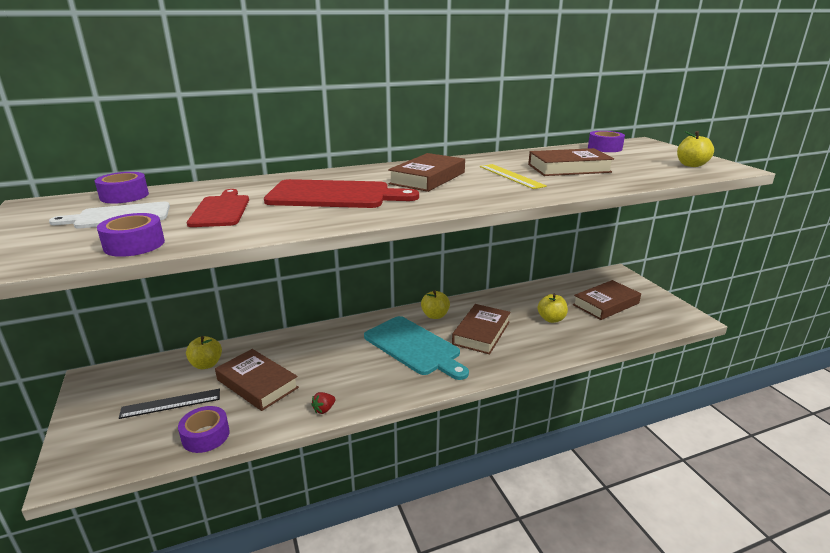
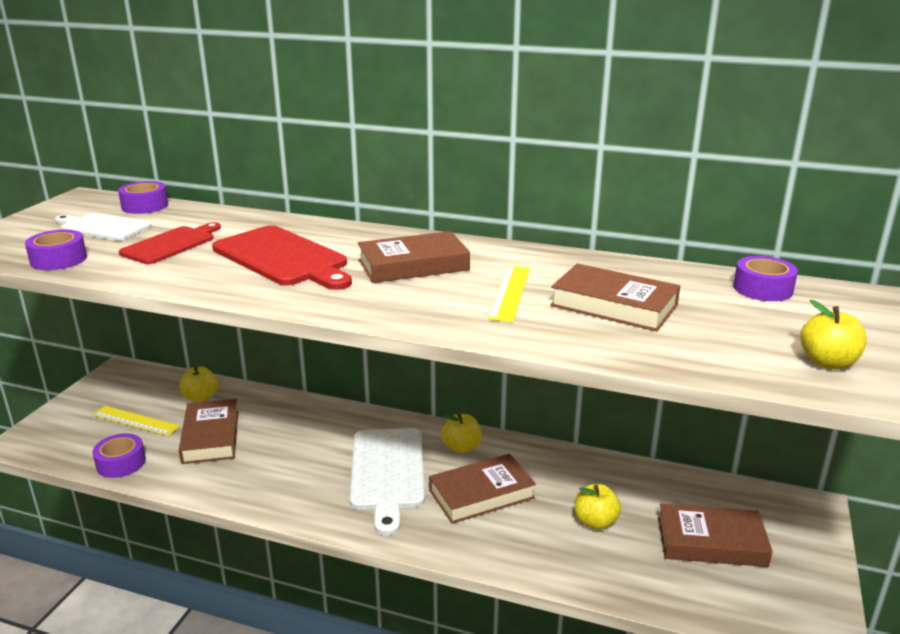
camera: 40 degrees right, 0 degrees up
(171, 403) = (135, 421): black ruler -> yellow ruler
(324, 409) = (224, 491): red strawberry -> none
(414, 347) = (387, 472): turquoise cutting board -> white cutting board

